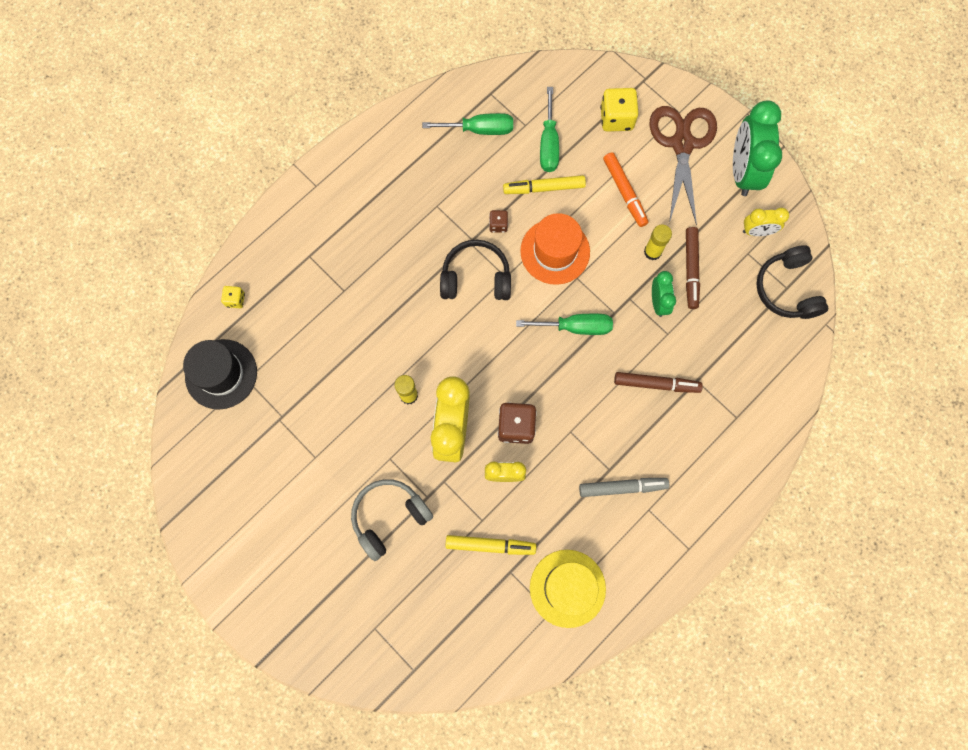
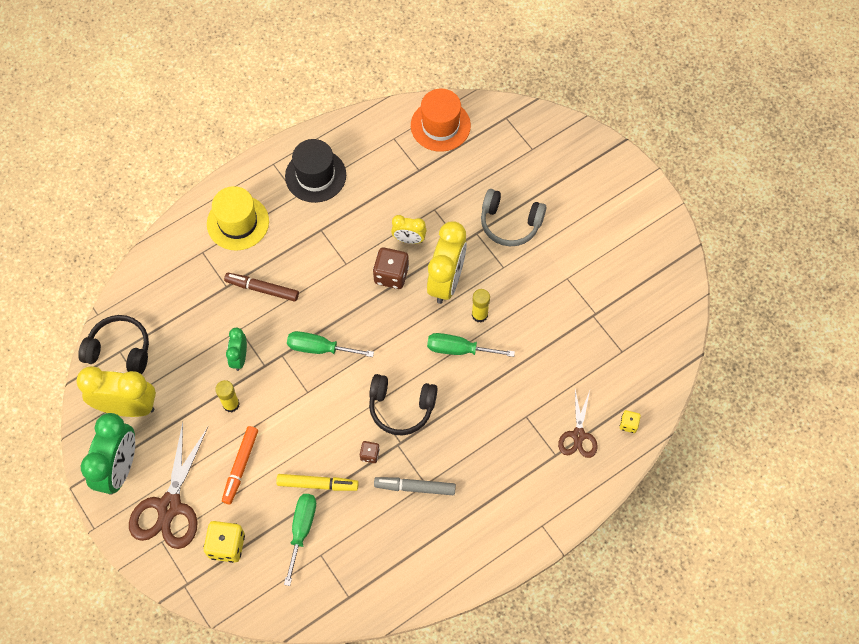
camera: 170 degrees left, 10 degrees down
(221, 374) = (645, 360): black hat -> black hat (315, 175)
(287, 280) = (578, 435): none -> brown scissors
(389, 517) = (510, 223): grey headphones -> grey headphones turned 45 degrees clockwise
(479, 129) = (368, 558): green screwdriver -> green screwdriver (459, 349)
(490, 545) = (431, 190): yellow marker -> none
(555, 251) = (322, 420): orange hat -> orange hat (440, 125)
(567, 588) = (376, 152): yellow hat -> yellow hat (238, 222)
(622, 487) = (313, 215): grey marker -> grey marker (415, 487)
(624, 192) = (240, 466): orange marker -> orange marker turned 150 degrees counterclockwise
(691, 270) = (201, 382): brown marker -> none
(757, 231) = (127, 407): yellow clock -> yellow clock, size x1.89
(787, 289) = (120, 350): black headphones -> black headphones turned 75 degrees counterclockwise

